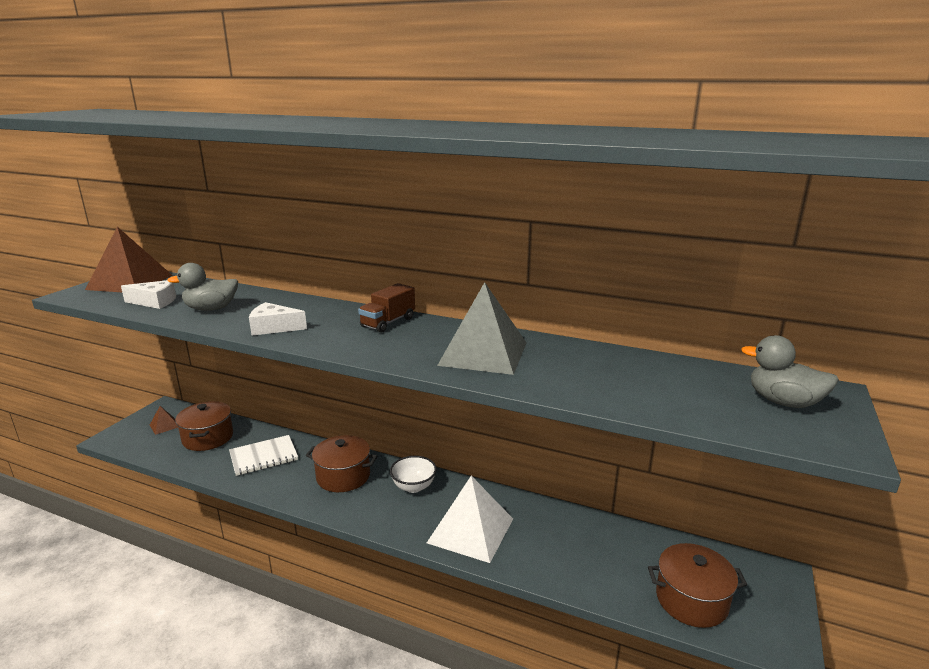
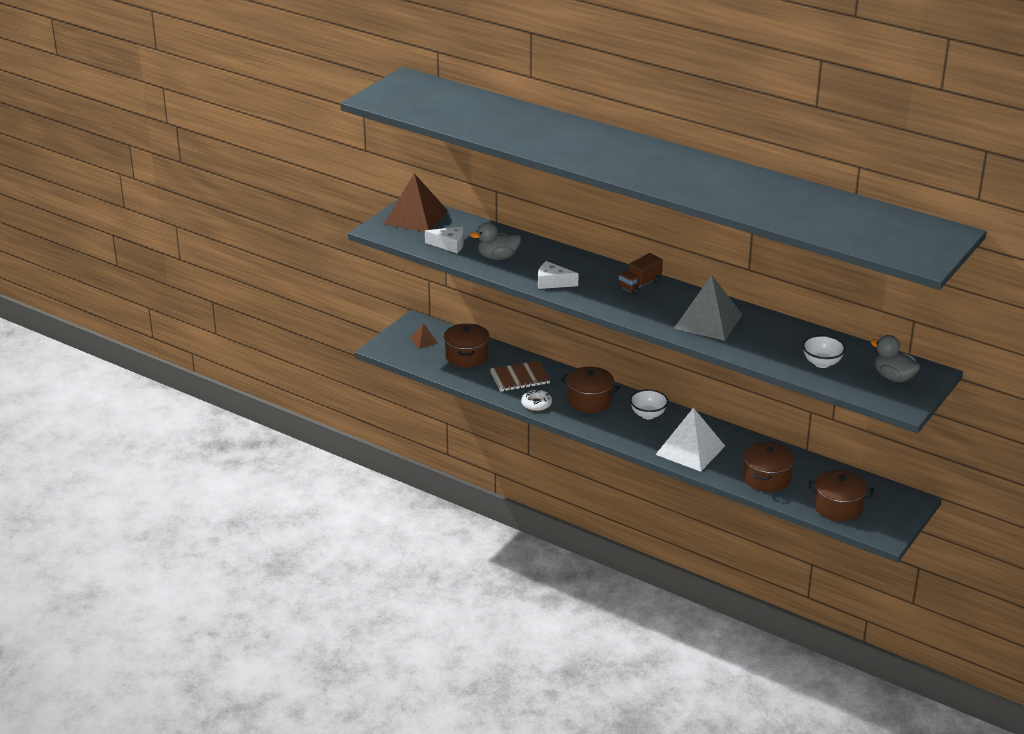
camera: 10 degrees right, 10 degrees up
(264, 457) = (520, 378): white notebook -> brown notebook
(277, 487) = (536, 404): none -> white donut
(579, 563) = (766, 478): none -> brown pot
(666, 392) = (822, 363): none -> white bowl

